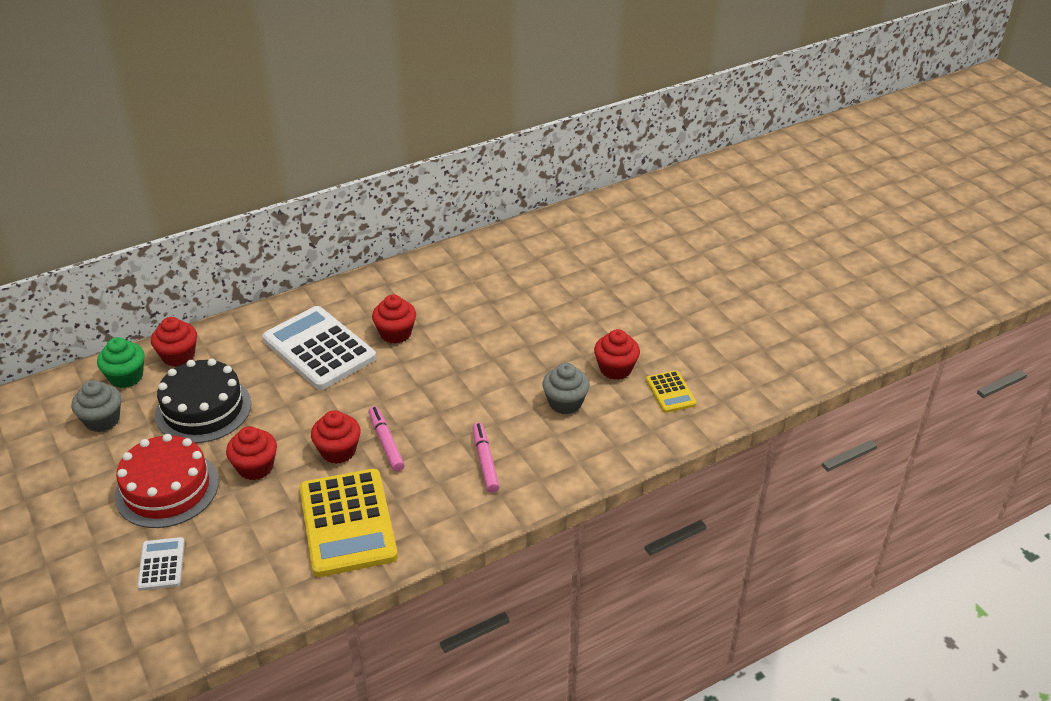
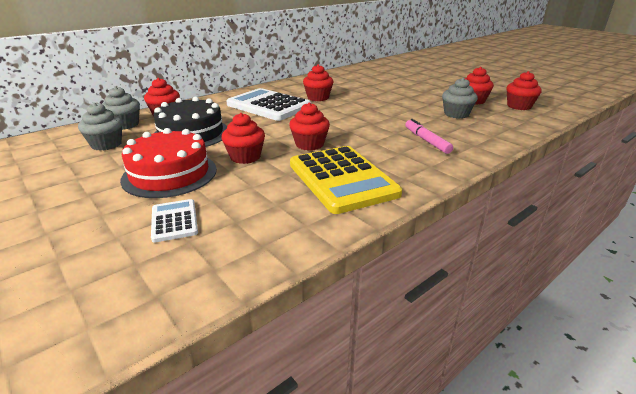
camera: 10 degrees left, 10 degrees down
(126, 377) = (125, 125): green cupcake -> grey cupcake
(386, 443) = (344, 138): pink marker -> none
(670, 392) = (519, 106): yellow calculator -> red cupcake

